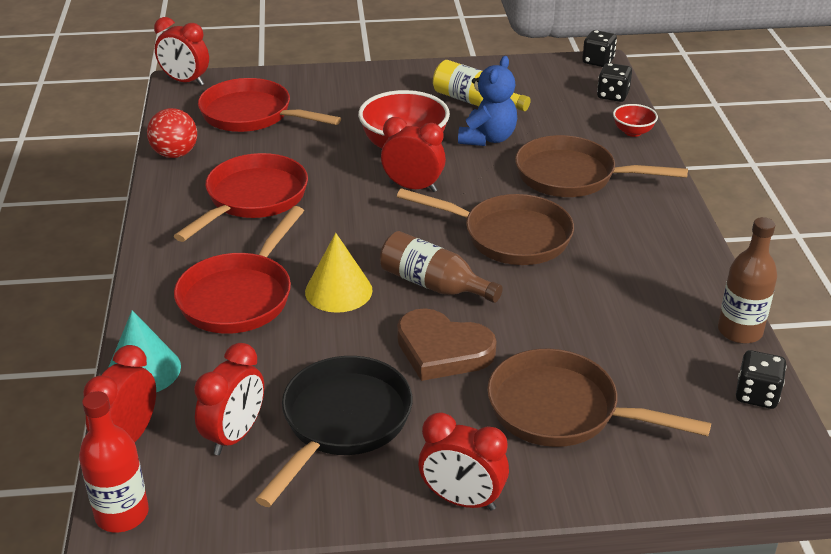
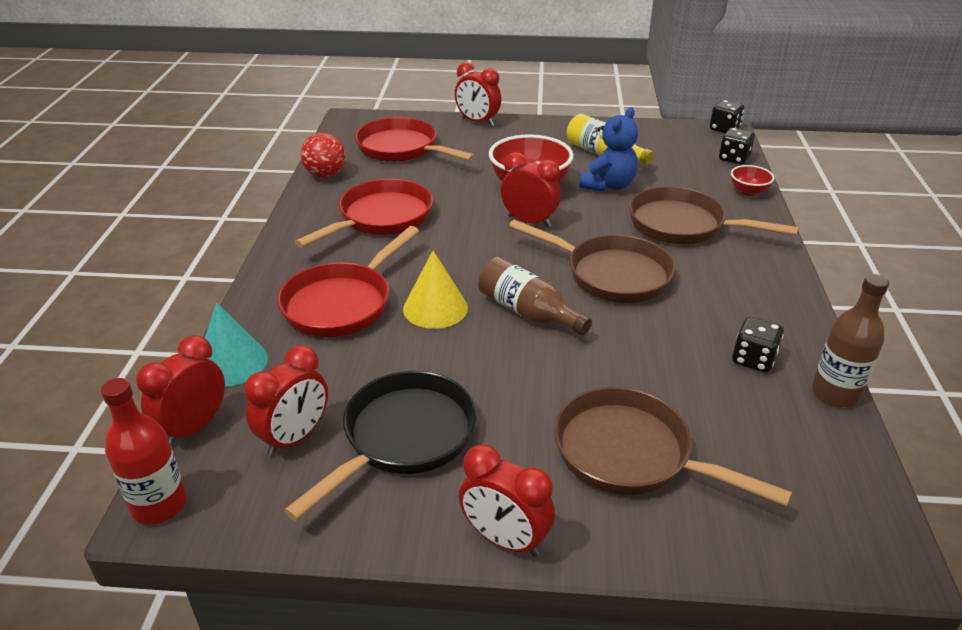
camera: 10 degrees right, 0 degrees up
(185, 81) = (354, 118): red clock -> red clock (477, 122)
(442, 350) = (521, 377): brown heart -> none
(756, 395) = (847, 464): black dice -> black dice (753, 359)

